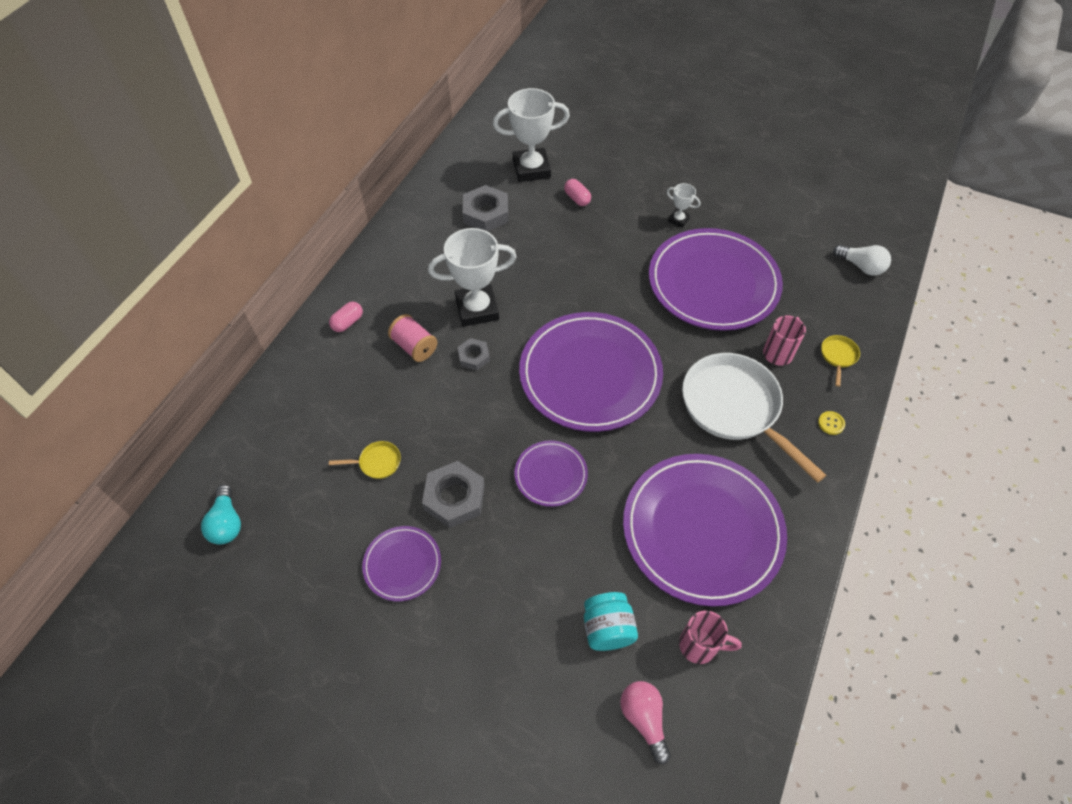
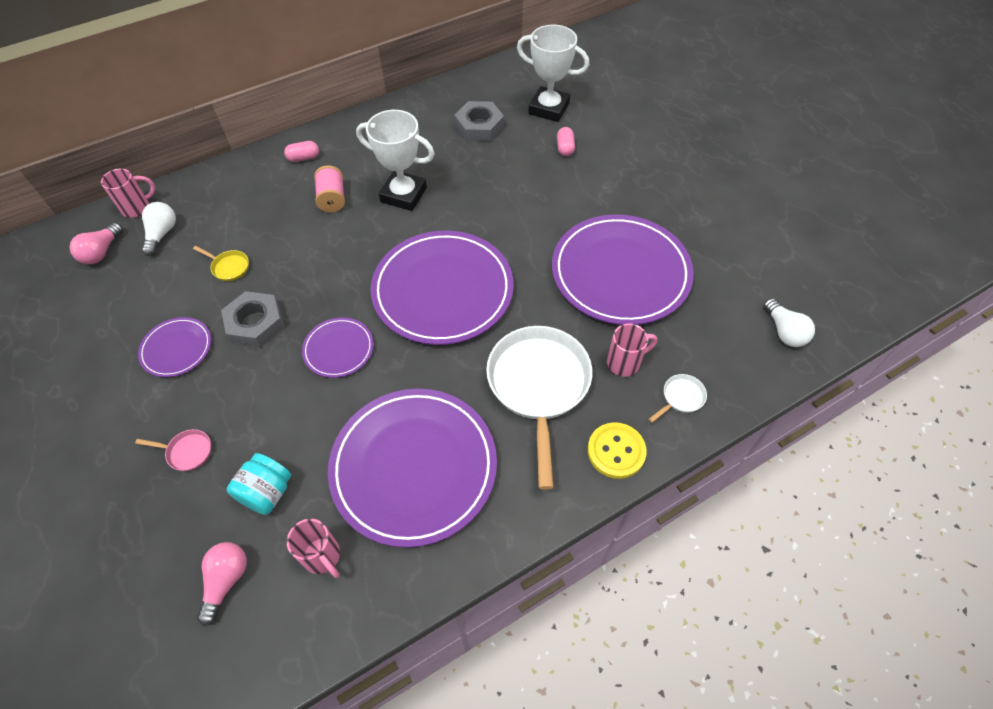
camera: 35 degrees right, 0 degrees up
(220, 459) = (137, 208): none -> pink mug
(227, 523) = (102, 252): turquoise light bulb -> pink light bulb
(274, 470) = (162, 234): none -> white light bulb
(474, 356) = (367, 229): grey nut -> none
(505, 644) = (187, 452): none -> pink pan
(678, 220) = (639, 205): white trophy -> none
(831, 423) = (616, 451): yellow button -> yellow button, size x2.02
(838, 356) = (681, 398): yellow pan -> white pan

